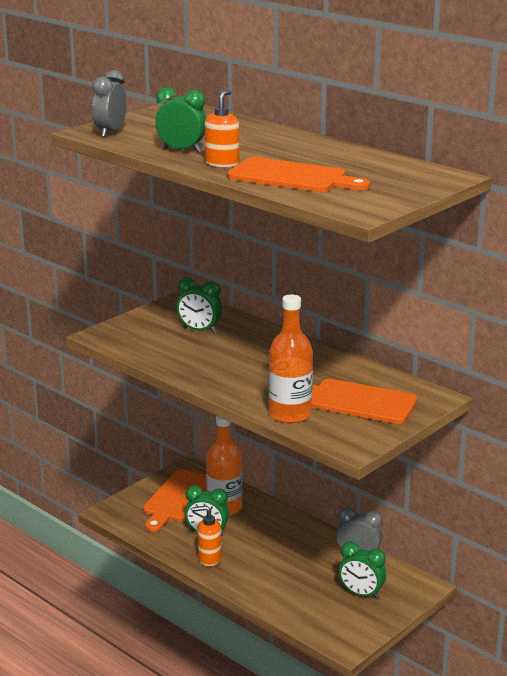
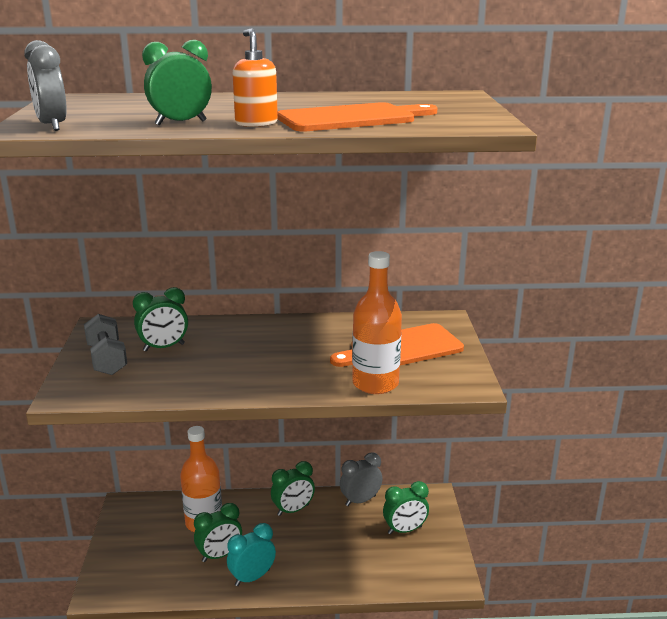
camera: 45 degrees left, 0 degrees up
(154, 323) = (107, 359): none -> grey dumbbell
(178, 498) = (151, 538): orange cutting board -> none
(209, 558) = (252, 577): orange soap dispenser -> turquoise clock
(297, 534) = (293, 510): none -> green clock

